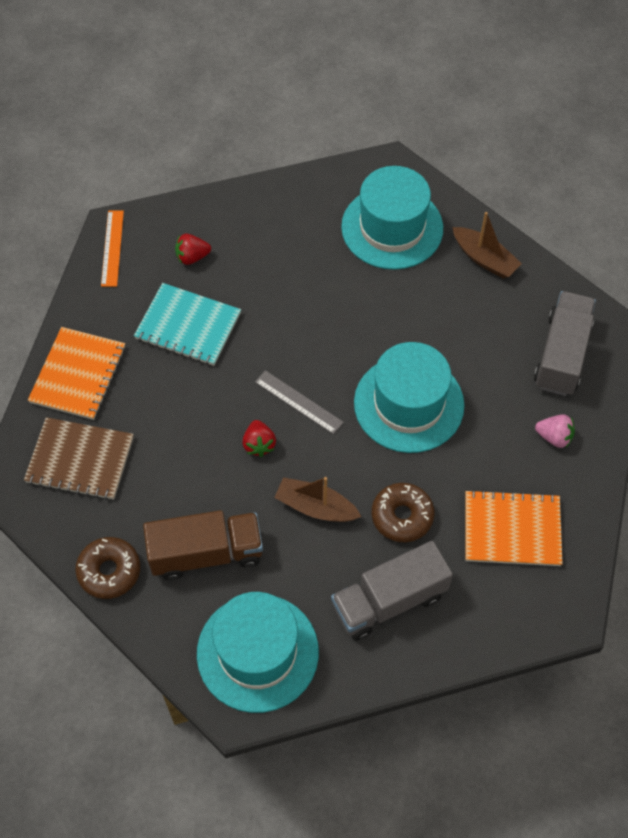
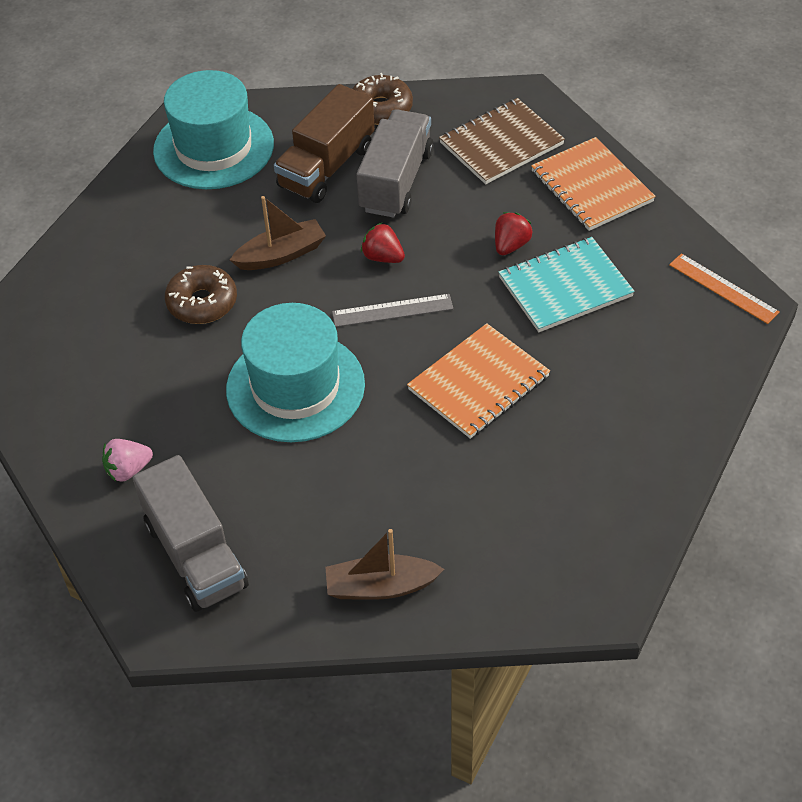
camera: 135 degrees right, 10 degrees down
(192, 257) = (649, 340): red strawberry -> red strawberry (511, 245)
(389, 601) = (149, 244): grey truck -> grey truck (396, 181)
(392, 228) = (513, 534): turquoise hat -> none
(512, 530) = (95, 366): orange notebook -> orange notebook (478, 383)

